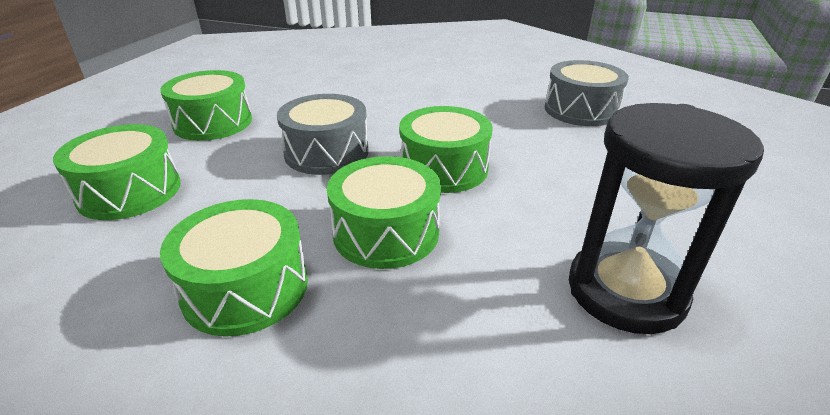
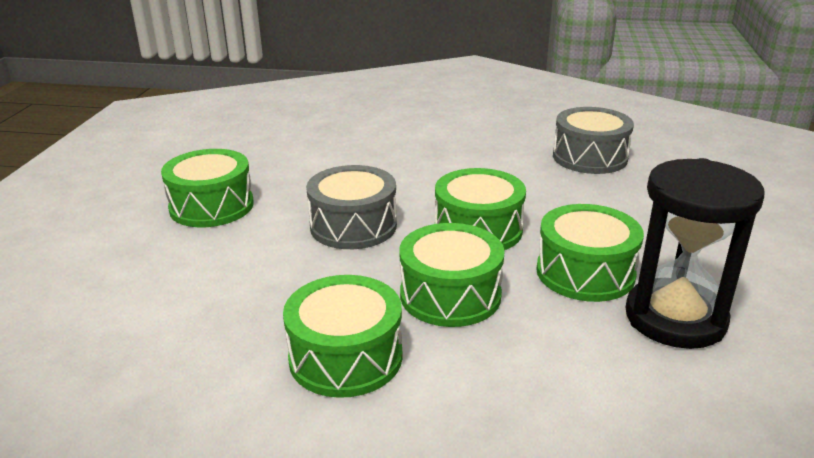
camera: 10 degrees left, 5 degrees down
(130, 191) = (171, 286): green drum -> green drum (585, 272)

